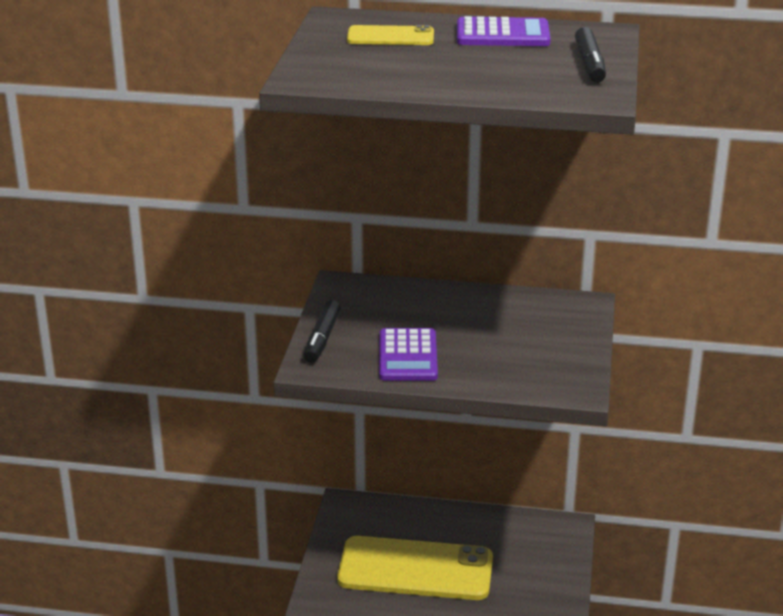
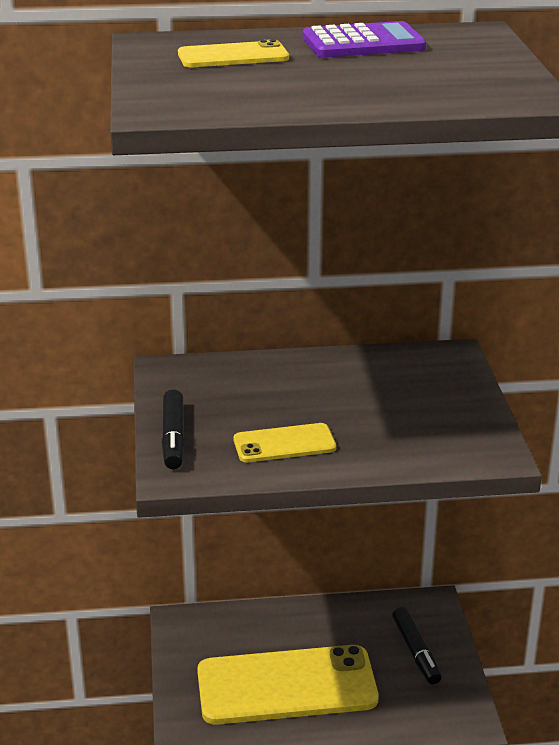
camera: 15 degrees left, 0 degrees up
(408, 356) = (284, 444): purple calculator -> yellow phone
(589, 64) = (488, 64): black marker -> black marker (416, 651)

